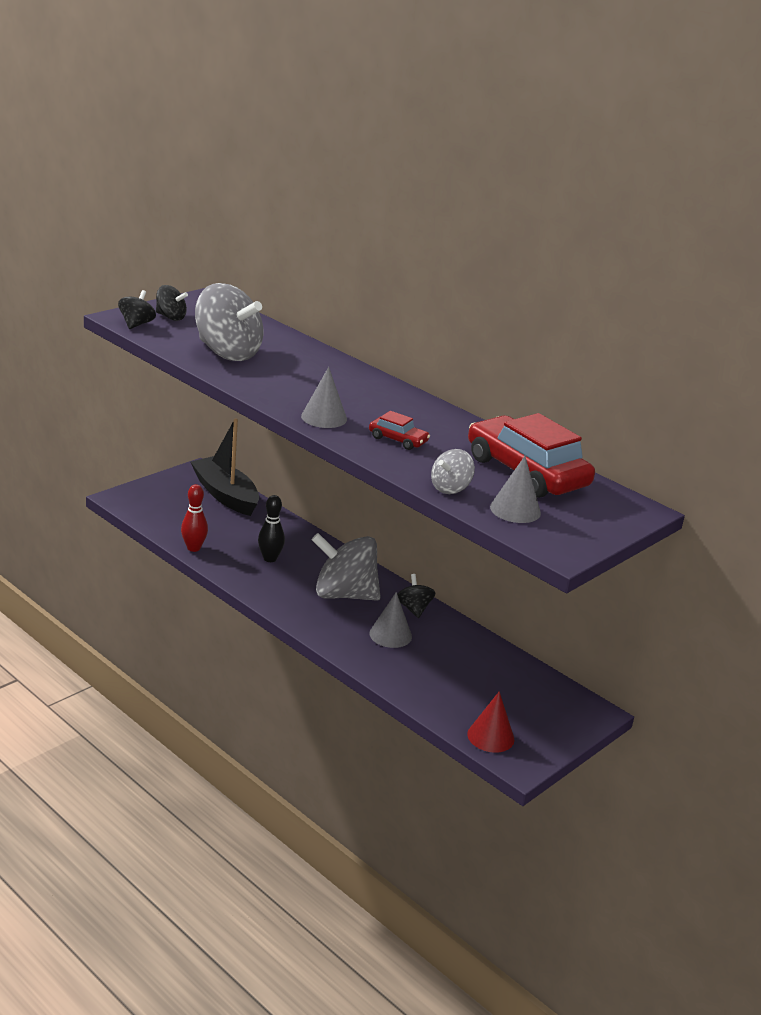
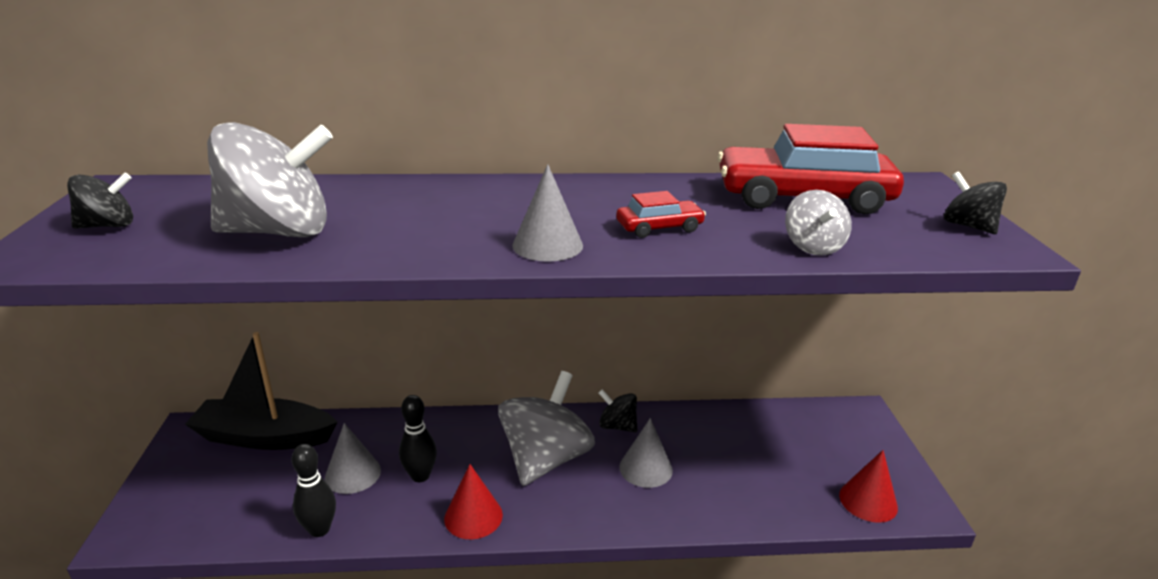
camera: 45 degrees left, 0 degrees up
(136, 324) = (66, 256): black spinning top -> black spinning top (968, 226)
(193, 548) = (319, 529): red bowling pin -> black bowling pin
(266, 590) = (473, 516): none -> red cone
(344, 594) = (545, 459): grey spinning top -> grey spinning top turned 150 degrees clockwise
(515, 510) = (892, 234): grey cone -> grey cone (353, 474)

